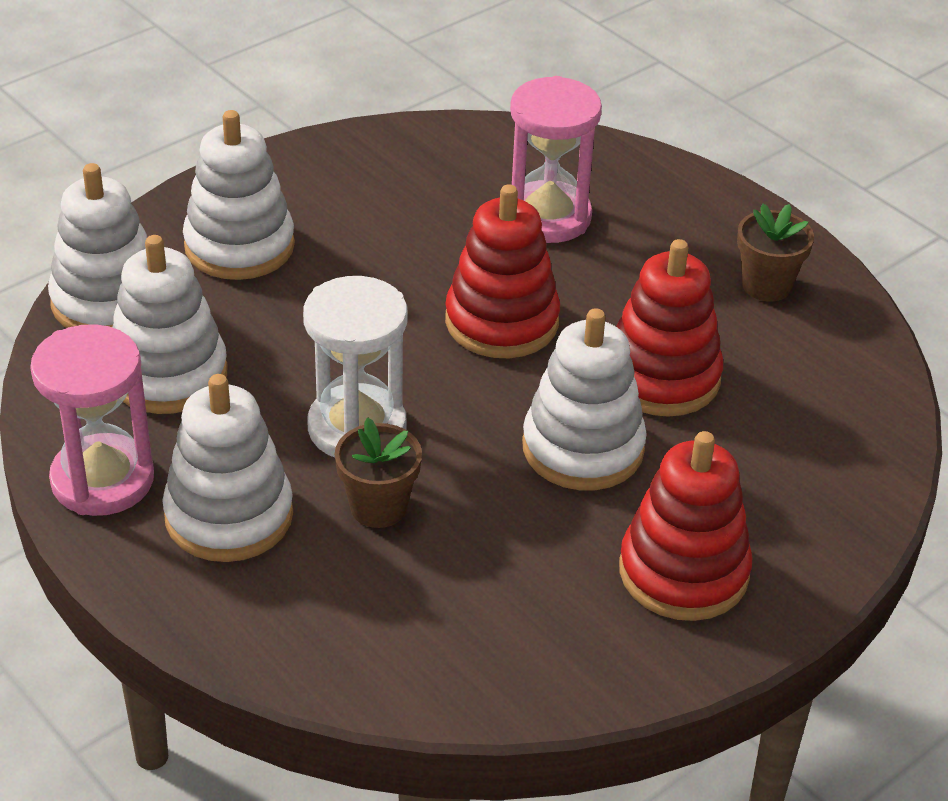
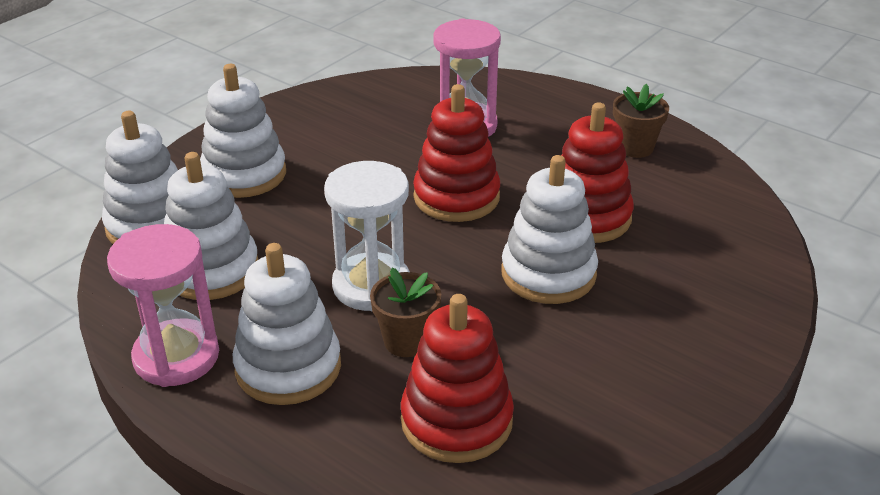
camera: 10 degrees left, 5 degrees down
(683, 572) = (659, 350): red stacking toy -> red stacking toy (456, 421)

